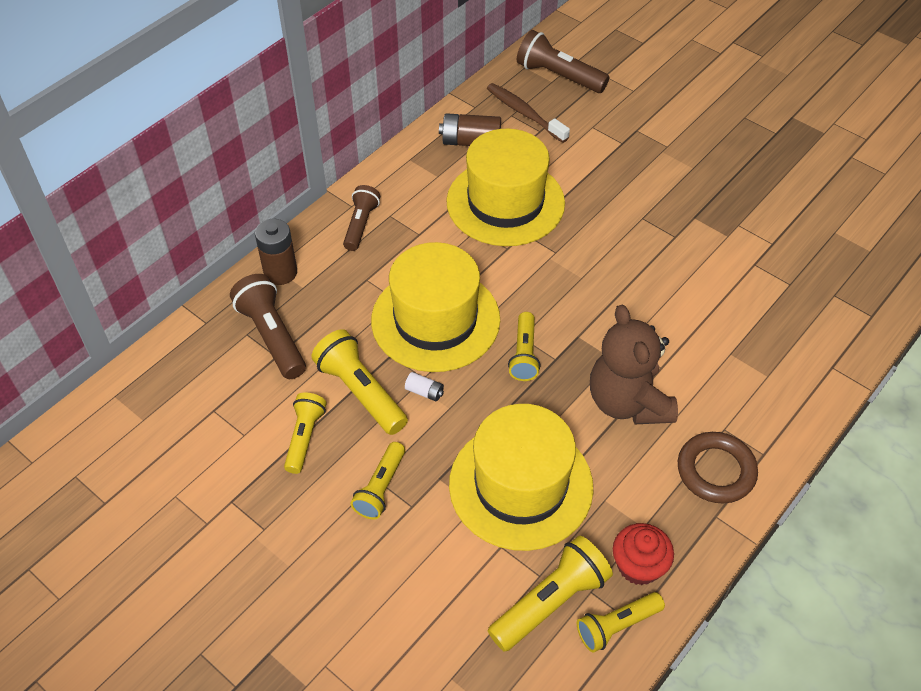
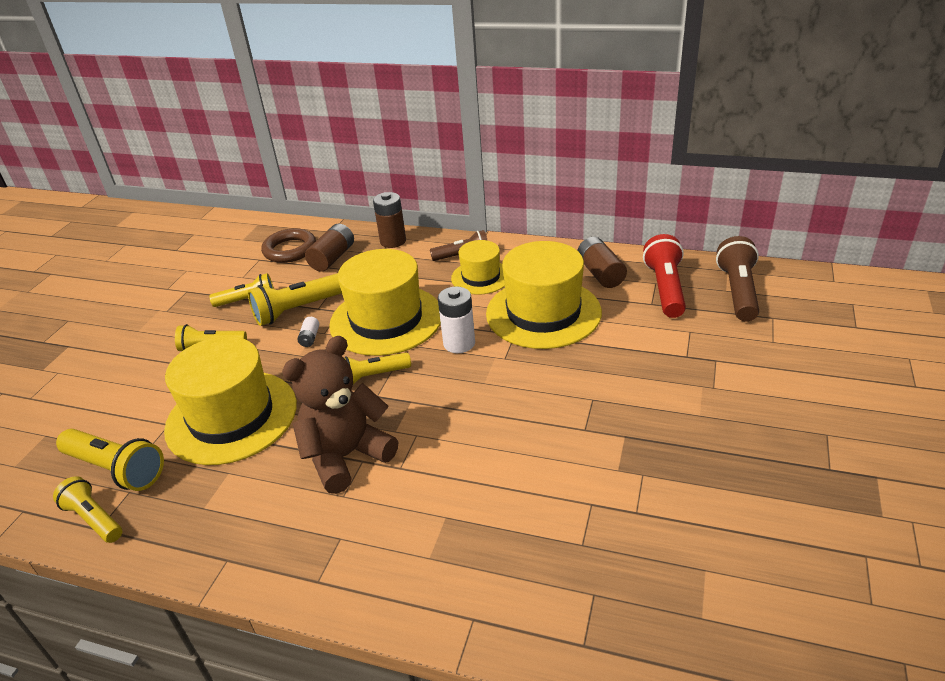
camera: 70 degrees right, 15 degrees down
(272, 336) = (332, 258): brown flashlight -> brown battery
(361, 392) = (298, 309): yellow flashlight -> yellow flashlight turned 150 degrees counterclockwise
(413, 224) = (481, 277): none -> yellow hat
(513, 276) = (459, 343): none -> white battery
(524, 113) = (665, 288): brown toothbrush -> red flashlight
(638, 565) = (159, 516): red cupcake -> none
(716, 471) = (283, 545): brown ring -> brown ring (290, 250)

